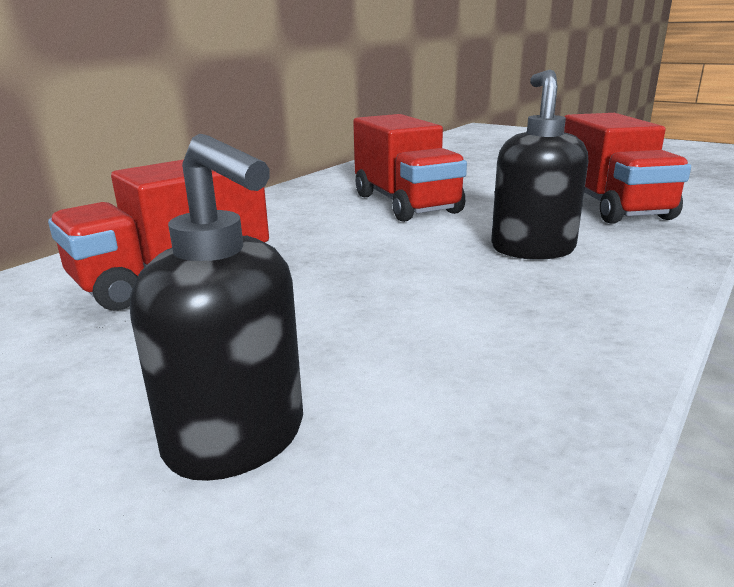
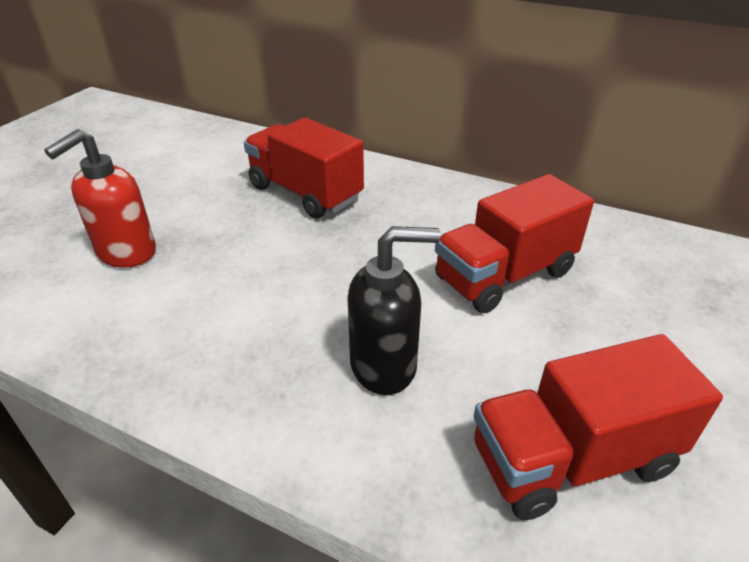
camera: 80 degrees right, 15 degrees up
(237, 439) = (126, 252): black soap dispenser -> red soap dispenser

